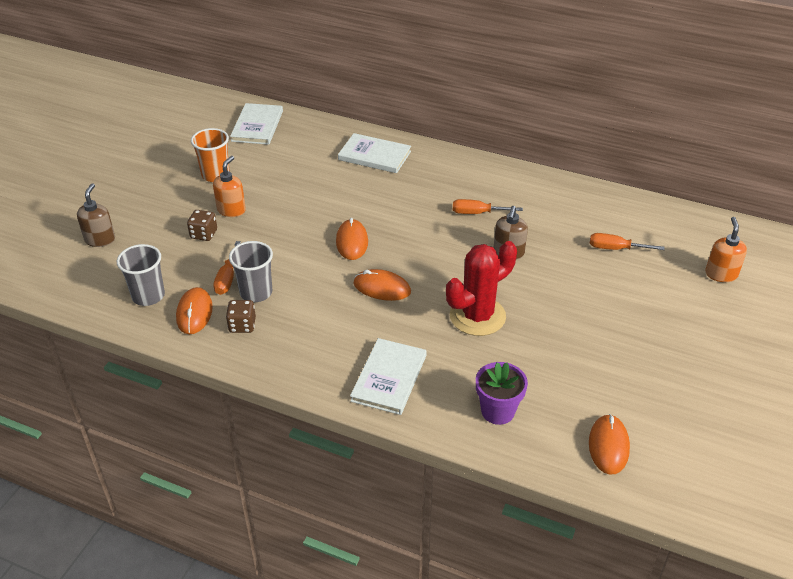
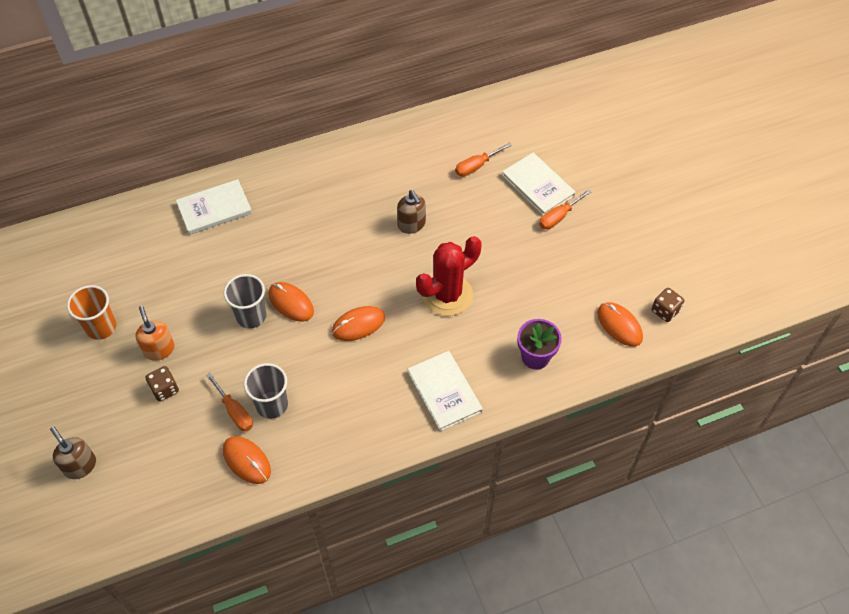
camera: 45 degrees left, 15 degrees up
(148, 296) = (191, 478): grey cup -> grey cup (251, 316)
(242, 325) = (296, 439): brown dice -> brown dice (665, 311)
(257, 126) = (75, 251): white book -> white book (538, 185)
(477, 213) = (353, 205): orange screwdriver -> orange screwdriver (559, 217)
(477, 316) = (447, 295): red cactus -> red cactus turned 45 degrees clockwise
(721, 274) = (558, 138): orange soap dispenser -> none

